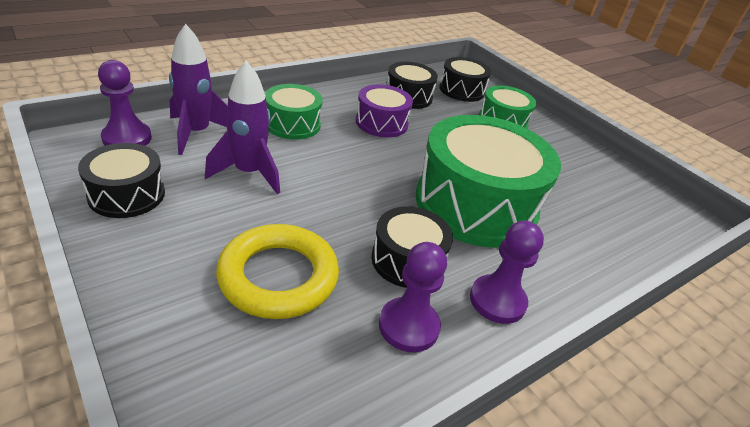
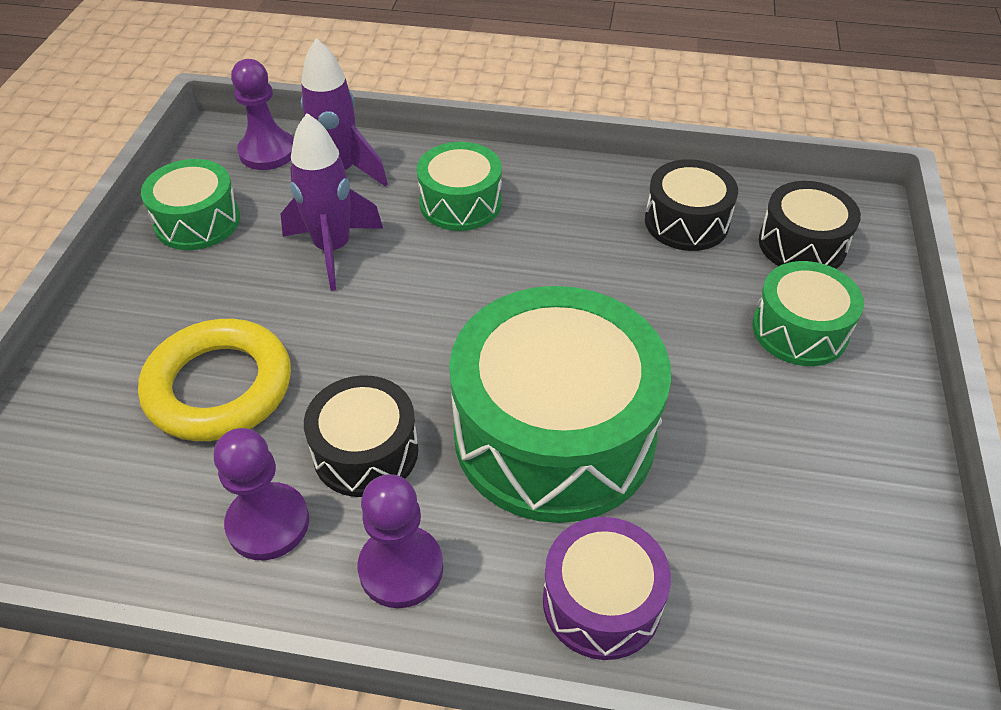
camera: 50 degrees right, 10 degrees up
(127, 194) = (197, 221): black drum -> green drum
(381, 123) = (584, 249): purple drum -> purple drum (601, 601)

